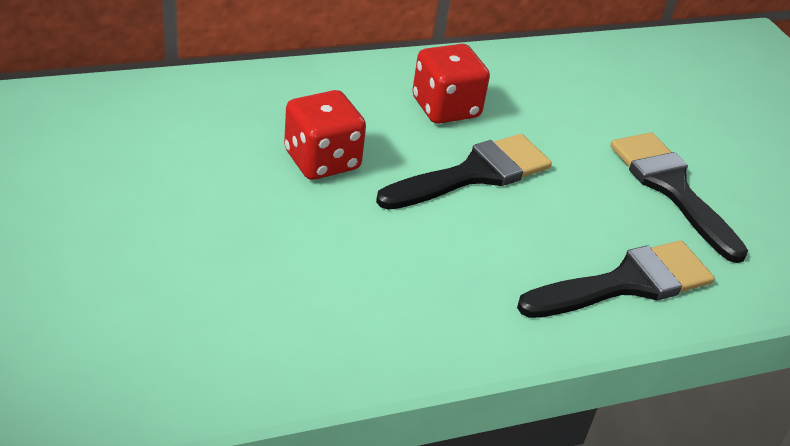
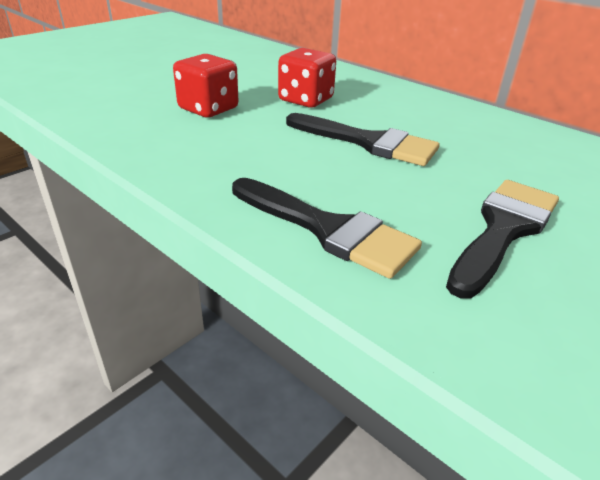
camera: 65 degrees right, 5 degrees down
(446, 108) = (425, 120): red dice -> red dice (208, 109)

